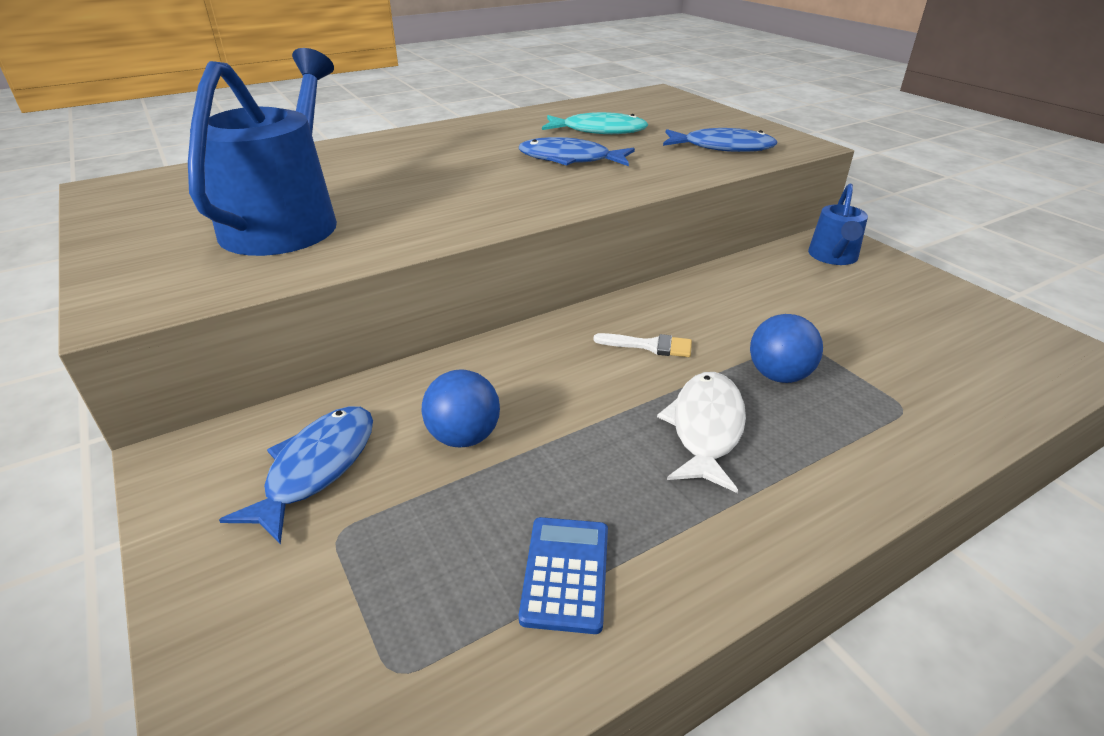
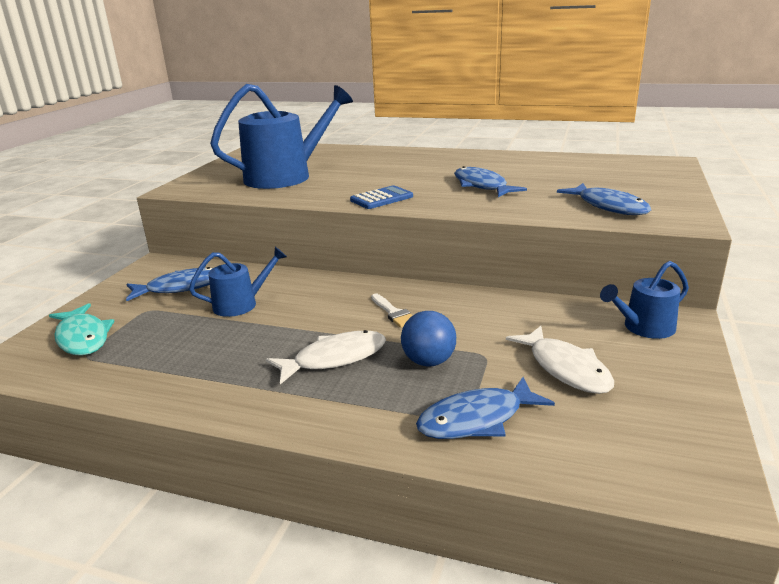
camera: 50 degrees right, 10 degrees down
(464, 437) = (240, 304): blue ball -> blue watering can
(565, 573) = (173, 366): blue calculator -> blue calculator (381, 198)
(599, 131) = (547, 175): turquoise fish -> turquoise fish (82, 338)
(864, 319) = (565, 368): none -> white fish
(911, 402) = (476, 419): none -> blue fish

